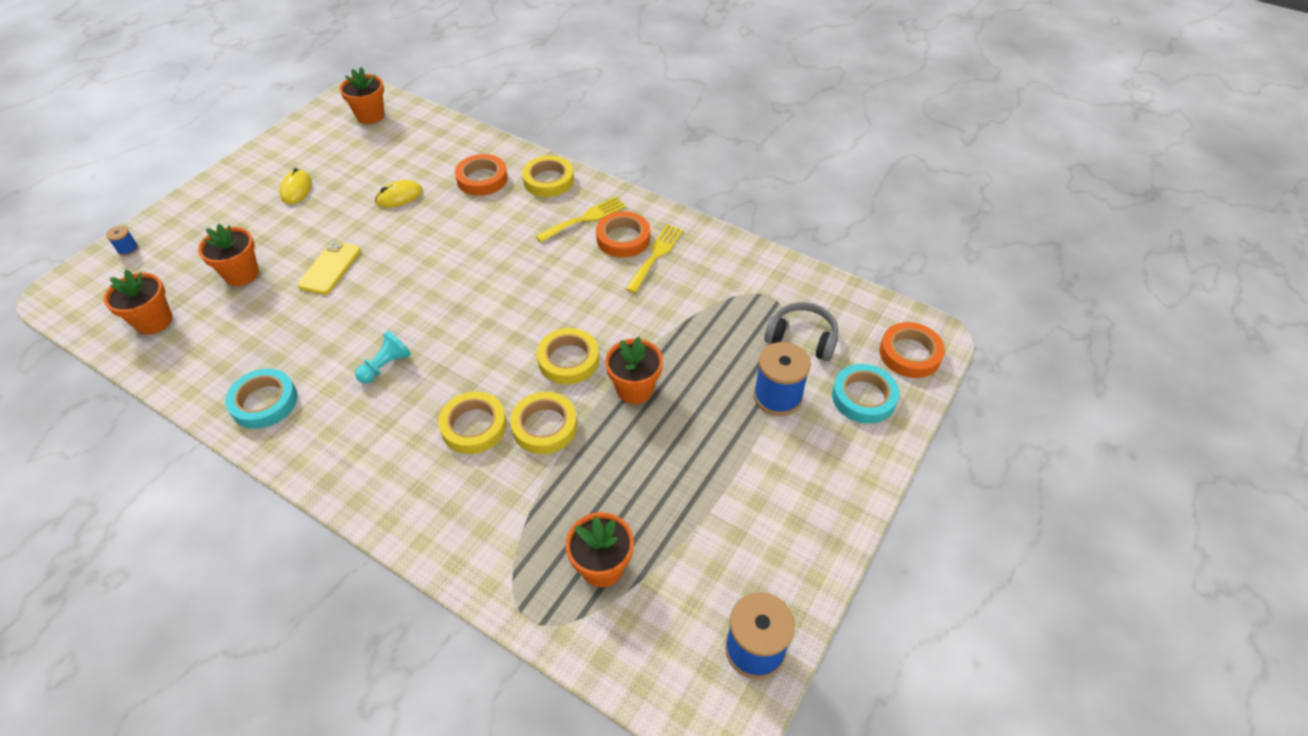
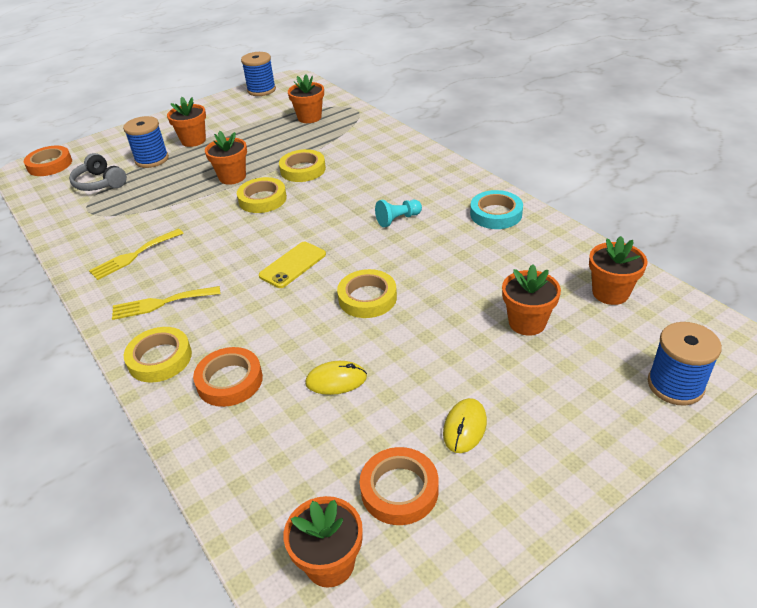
camera: 155 degrees left, 10 degrees down
(128, 249) = (675, 385): blue spool -> blue spool, size x2.12
(330, 268) = (432, 308): yellow phone -> yellow phone (293, 265)
(474, 426) = (348, 177): yellow tape -> yellow tape (367, 298)
(623, 238) = (145, 276): orange tape -> orange tape (399, 490)
(755, 453) = (193, 140): none -> orange flower pot
(863, 397) = (105, 151): turquoise tape -> none

